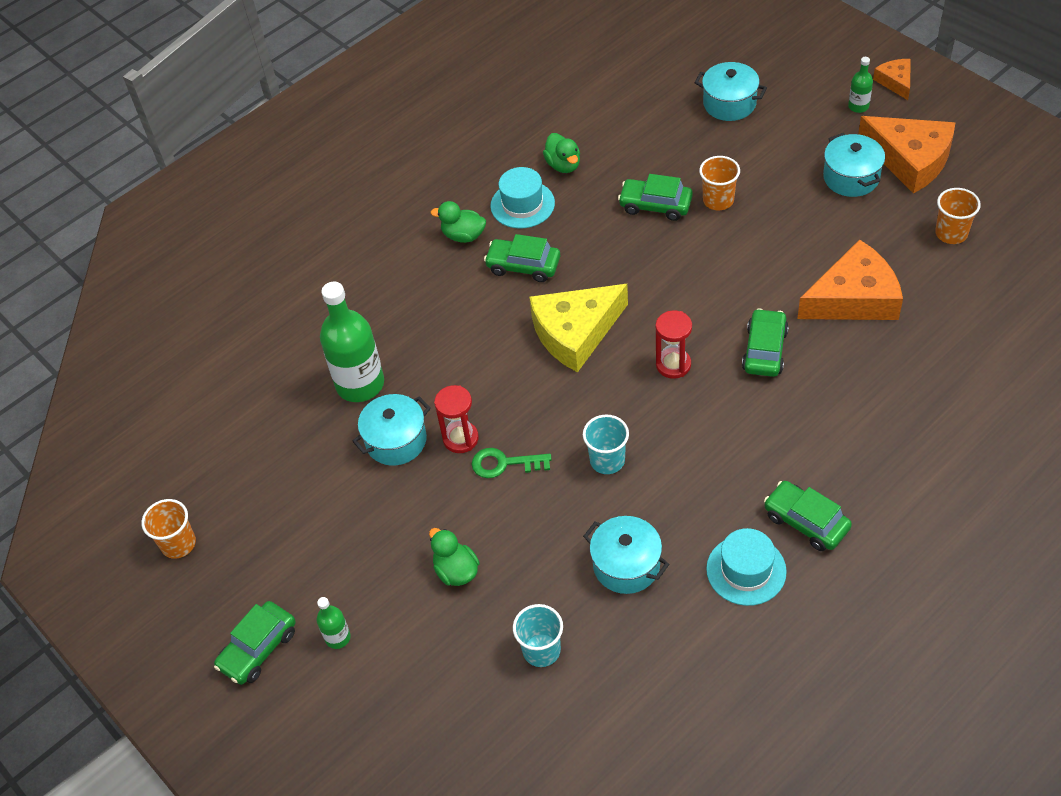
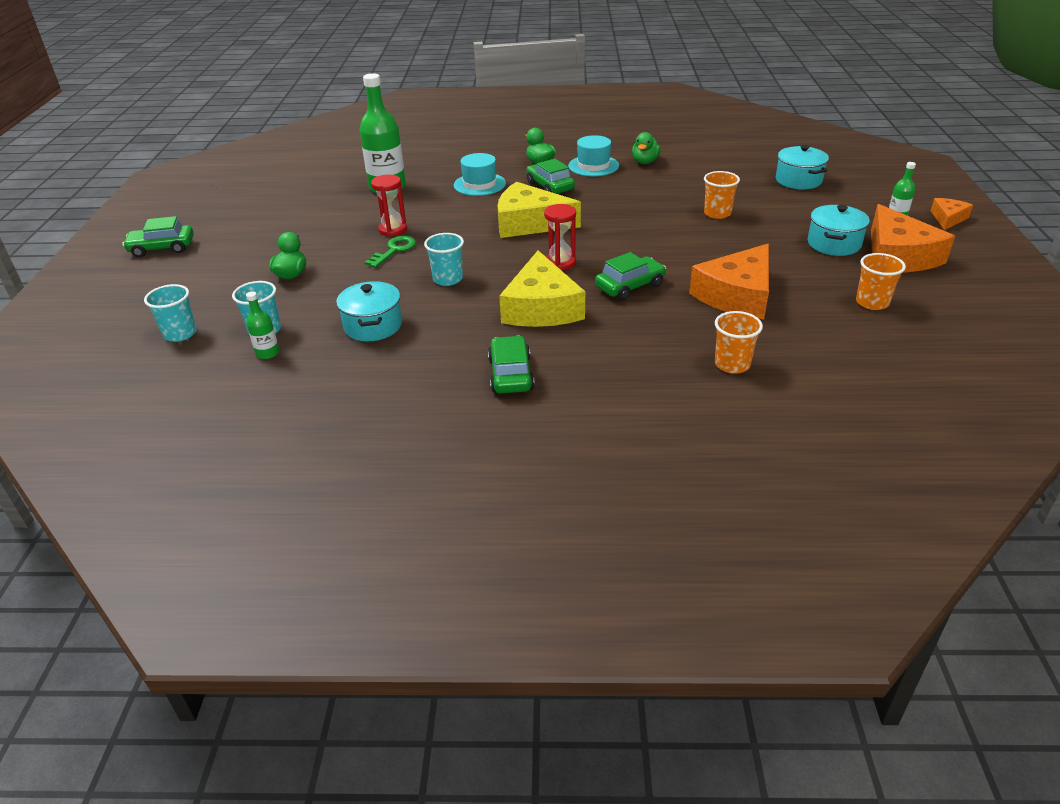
camera: 40 degrees right, 15 degrees down
(178, 544) = (209, 197): orange cup -> orange cup (732, 364)
(338, 637) = (196, 265): green bottle -> green bottle (267, 353)
(396, 441) = (363, 214): turquoise pot -> none
(471, 721) = (180, 334): none -> turquoise cup
(504, 463) = (394, 250): green key -> green key turned 75 degrees clockwise
(655, 205) = (672, 198): green car -> none
(730, 431) = (541, 307): none -> yellow cheese
(746, 570) = (432, 372): turquoise hat -> turquoise hat (479, 184)
(854, 298) = (737, 295): orange cheese -> orange cheese turned 105 degrees clockwise

